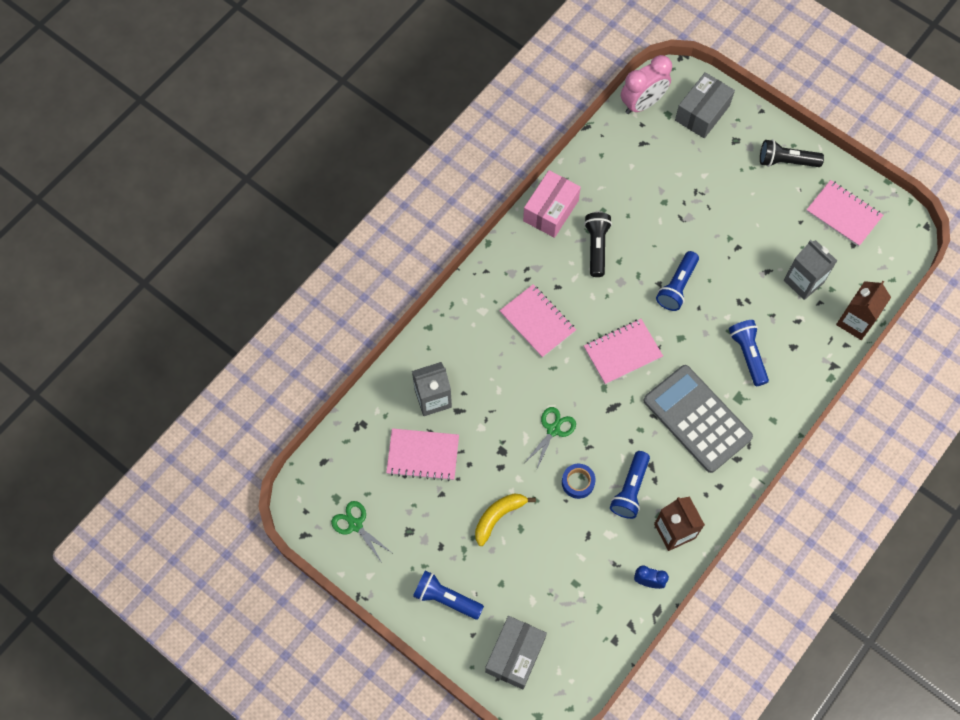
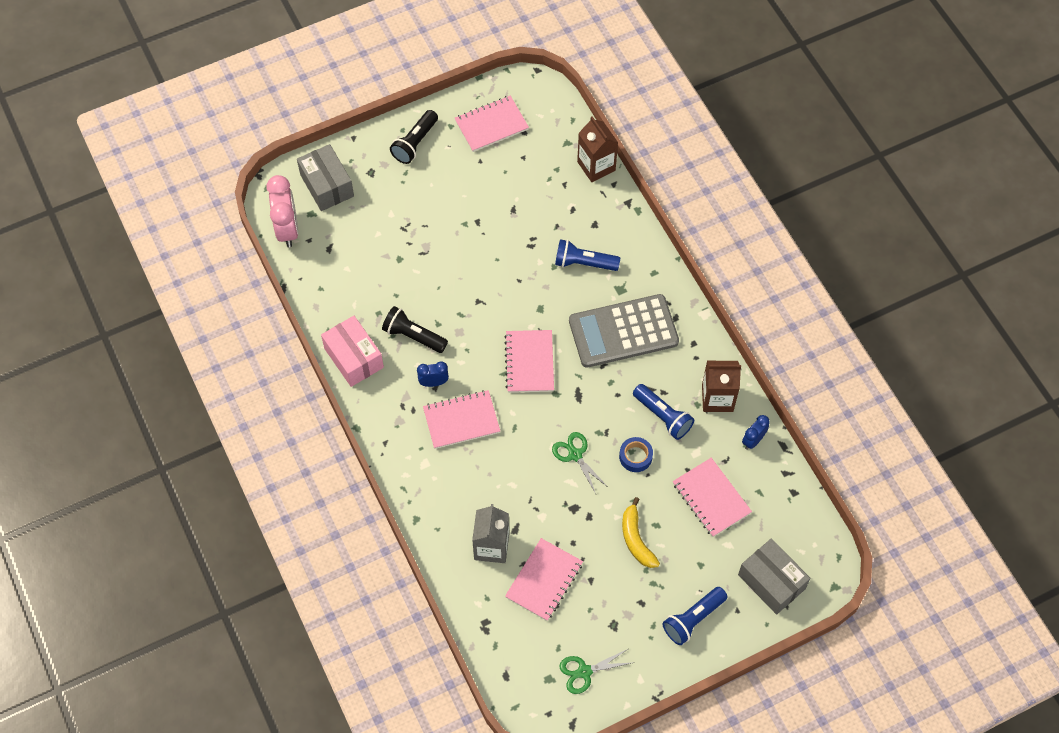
camera: 65 degrees left, 5 degrees down
(561, 283) = (433, 382): none -> blue clock
(570, 566) = (711, 498): none -> pink notebook
(677, 286) = (489, 288): blue flashlight -> none
(803, 281) = (538, 187): grey carton -> none

